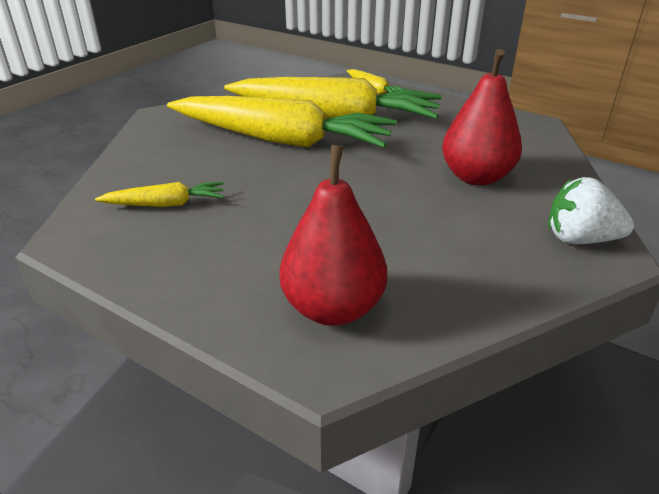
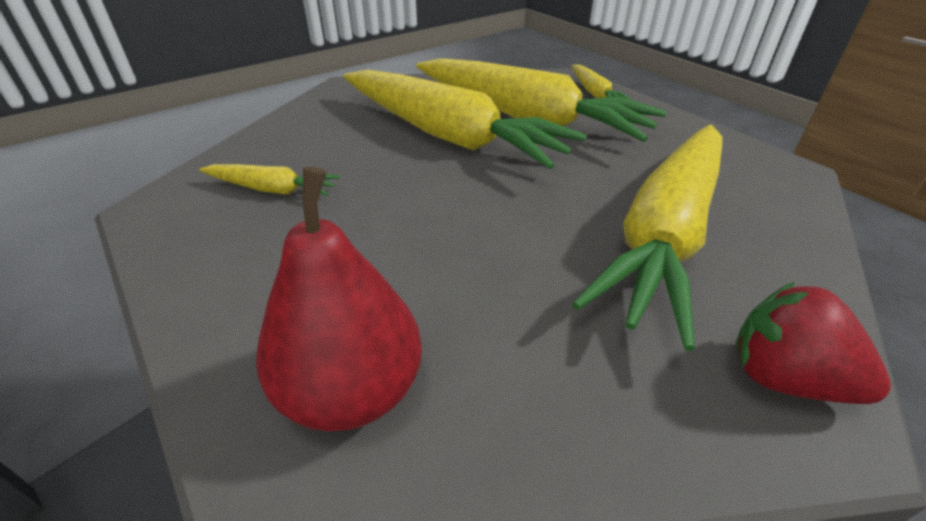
camera: 20 degrees right, 5 degrees up
(476, 177) = (665, 234): red pear -> yellow carrot
(579, 239) = (784, 378): white strawberry -> red strawberry

